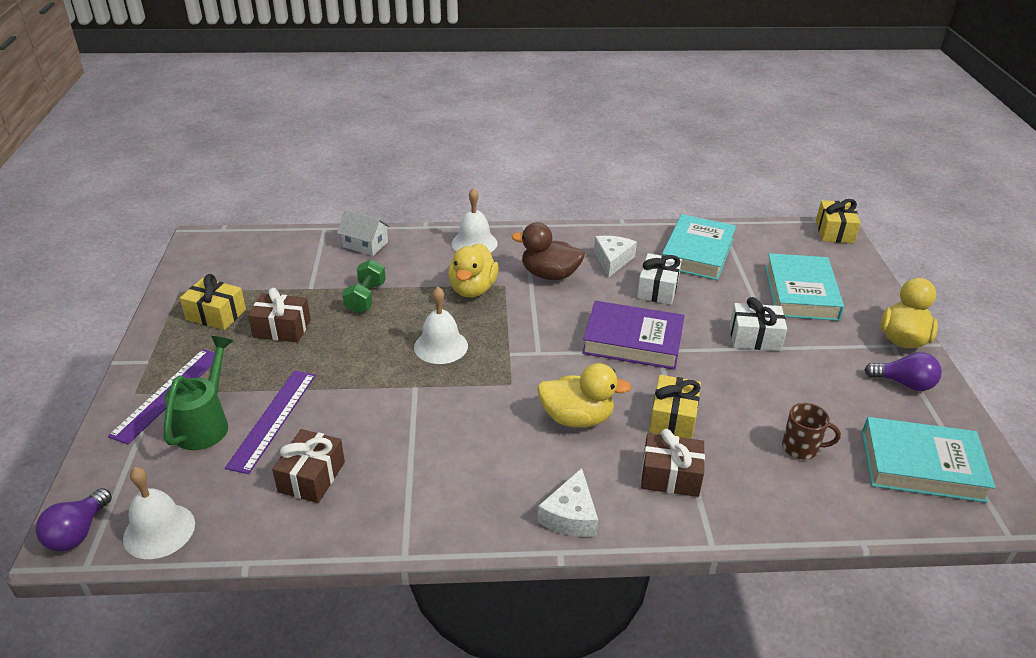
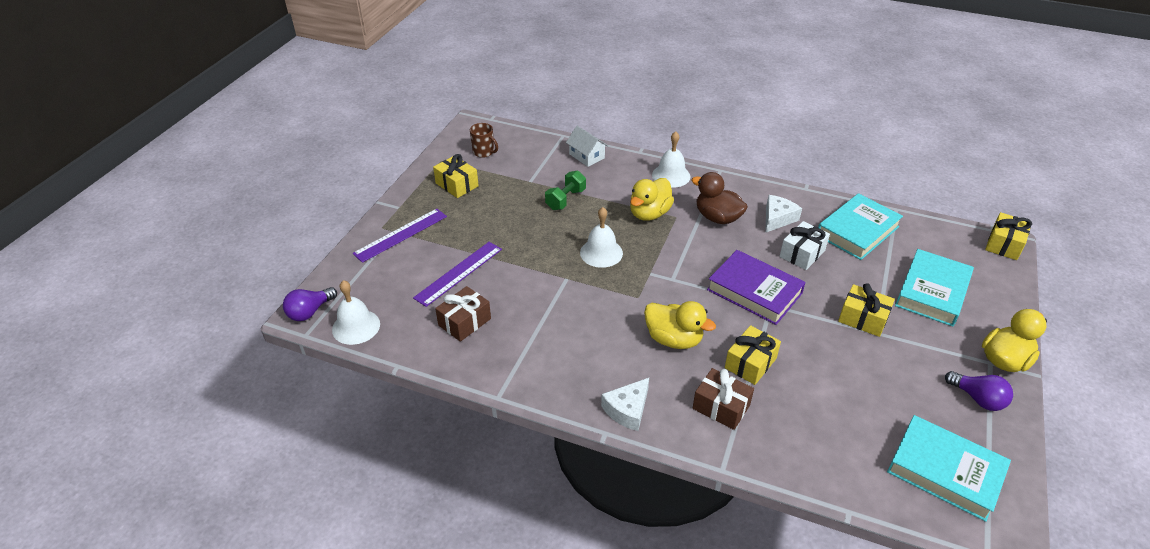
camera: 25 degrees right, 5 degrees up
(205, 424) = (415, 263): green watering can -> none
(282, 328) = (496, 207): brown gift -> none
(755, 337) = (863, 319): white gift -> yellow gift
(801, 448) = (844, 421): brown mug -> brown mug (484, 152)

